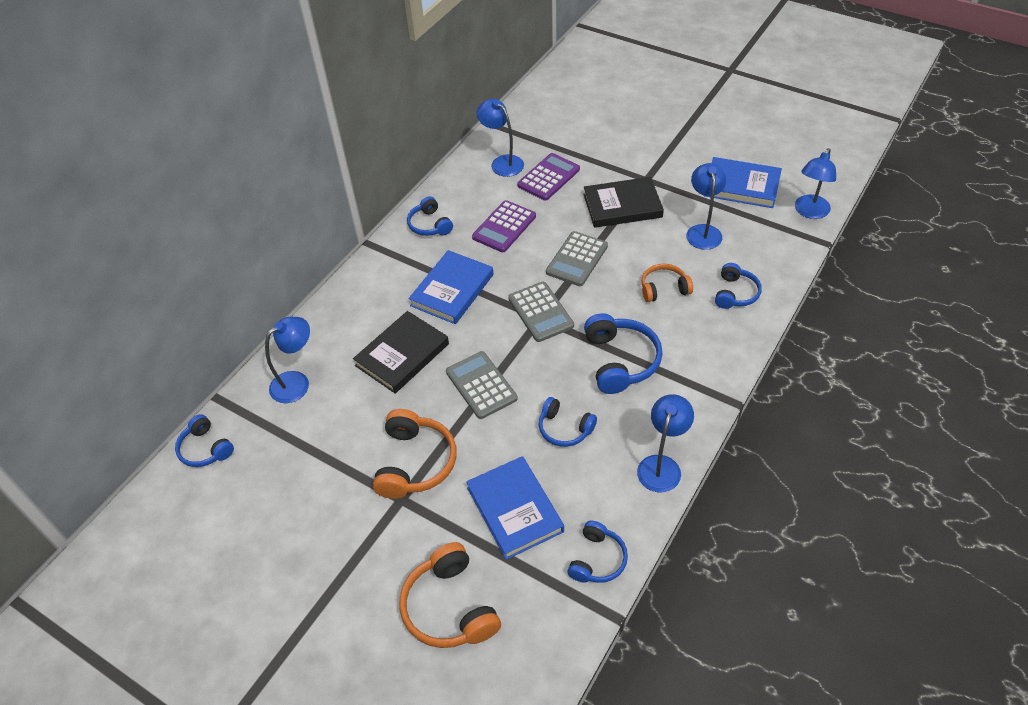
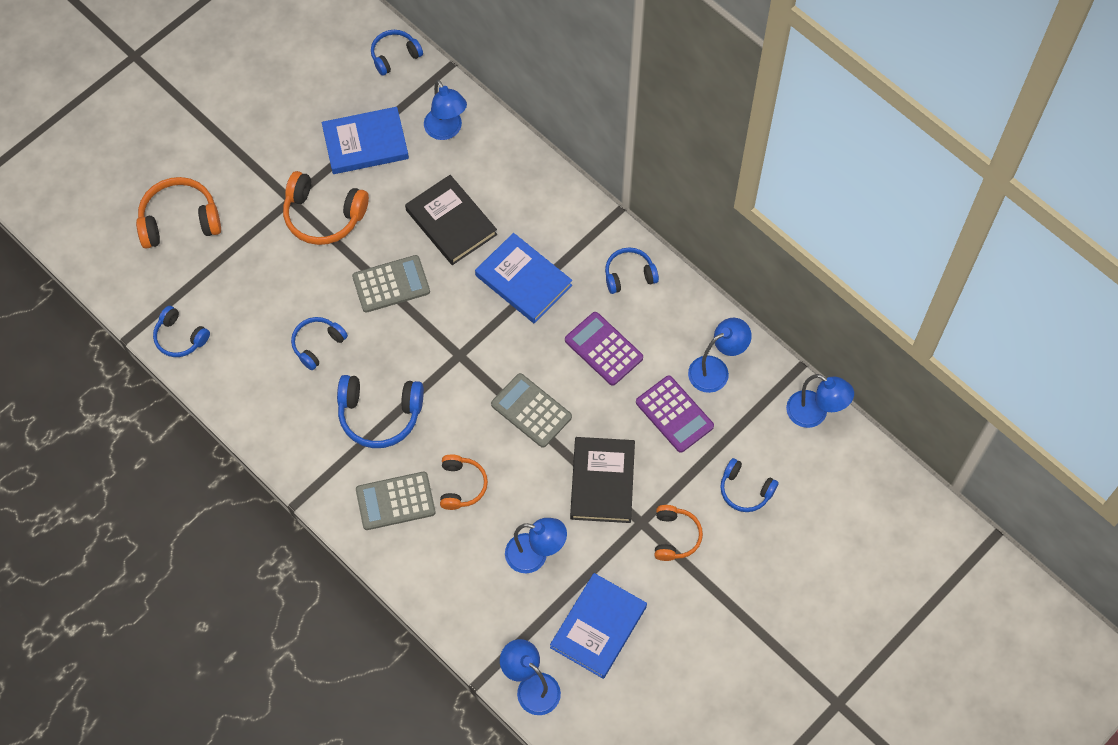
camera: 100 degrees right, 15 degrees up
(515, 509) = (249, 285): blue book -> blue book (365, 143)
(540, 312) = (466, 357): grey calculator -> grey calculator (395, 501)
(649, 160) = (675, 536): none -> orange headphones
(662, 465) = (250, 415): blue lamp -> blue lamp (814, 414)
(735, 293) = (432, 555): blue headphones -> blue headphones (745, 490)

